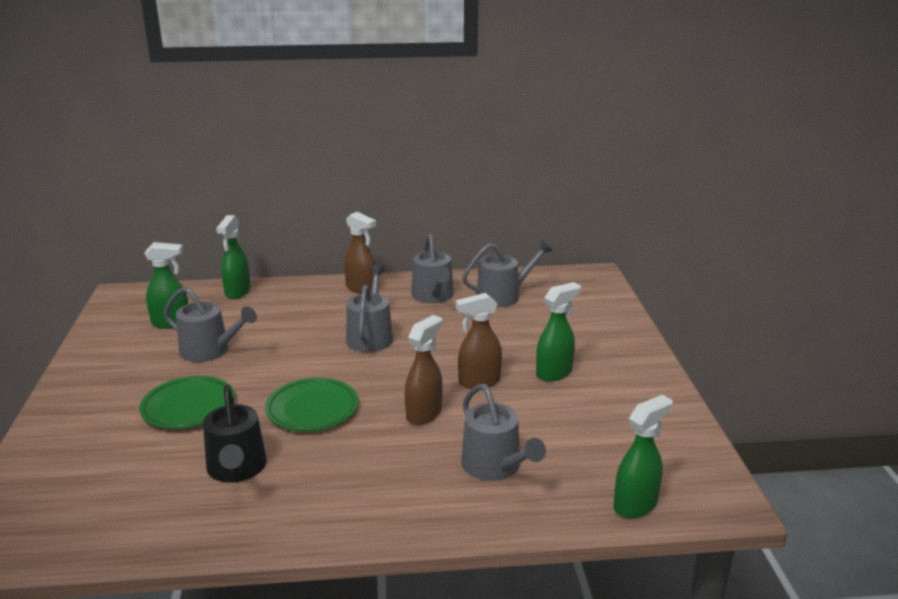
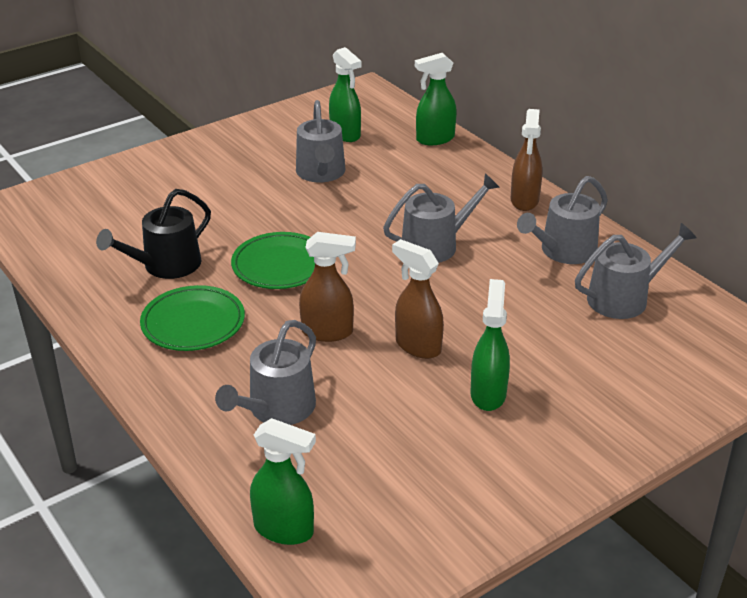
camera: 60 degrees right, 10 degrees up
(188, 407) = (229, 203): green plate -> green plate (193, 323)
(503, 296) = (624, 298): grey watering can -> grey watering can turned 60 degrees counterclockwise
(554, 373) = (488, 394): green spray bottle -> green spray bottle turned 105 degrees counterclockwise

